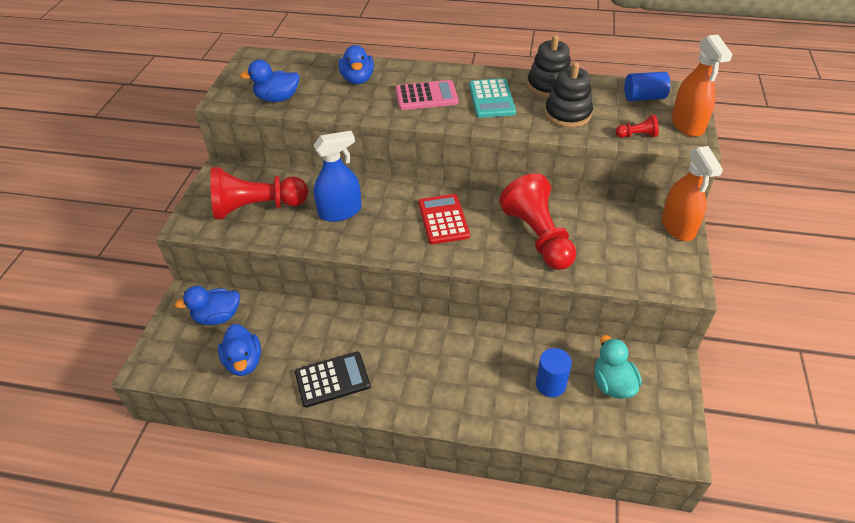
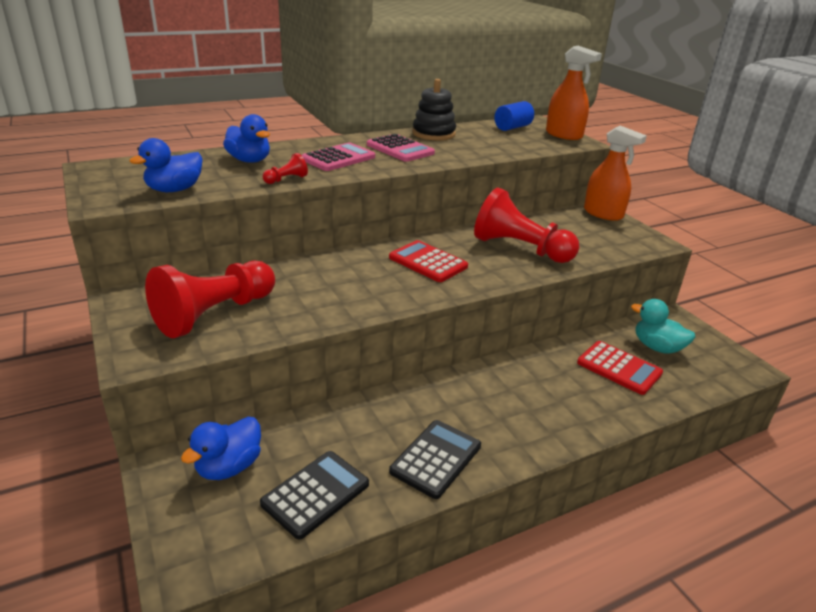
camera: 40 degrees left, 15 degrees down
(244, 362) = (315, 494): blue duck -> black calculator
(340, 211) = (318, 287): blue spray bottle -> none
(491, 99) = (400, 149): turquoise calculator -> pink calculator
(550, 384) = (619, 368): blue cylinder -> red calculator
(567, 114) = (474, 145): black stacking toy -> none
(637, 135) = (542, 146): red pawn -> red pawn (286, 179)

